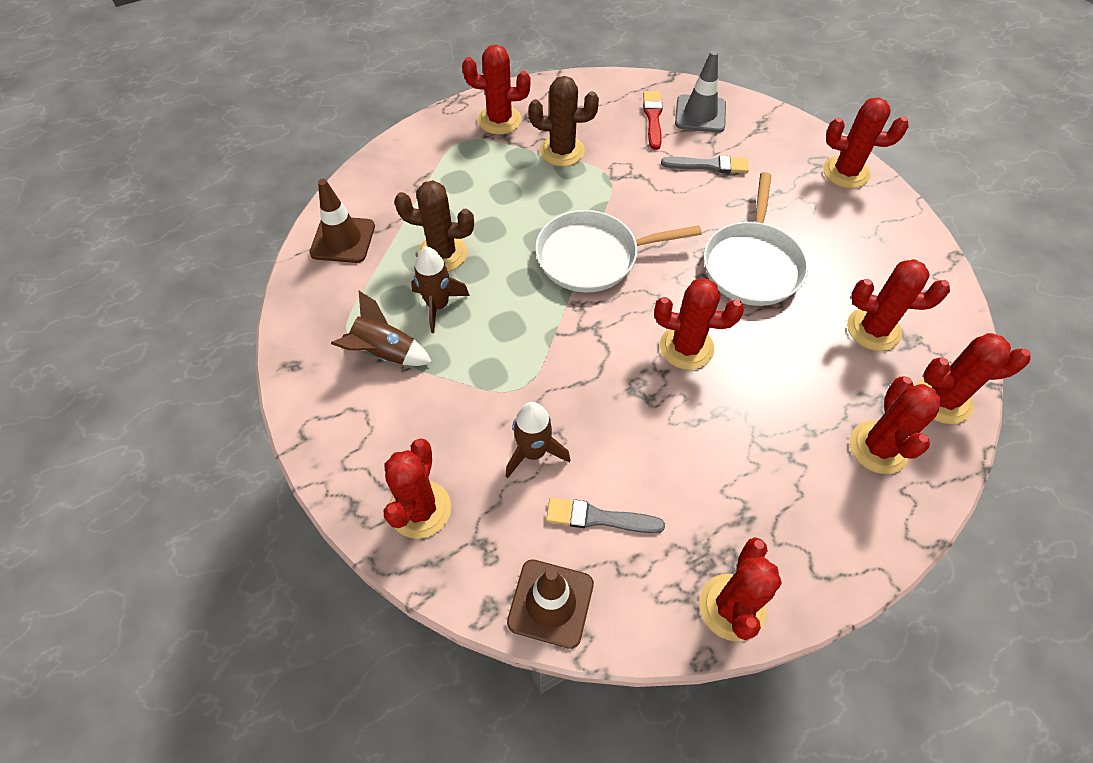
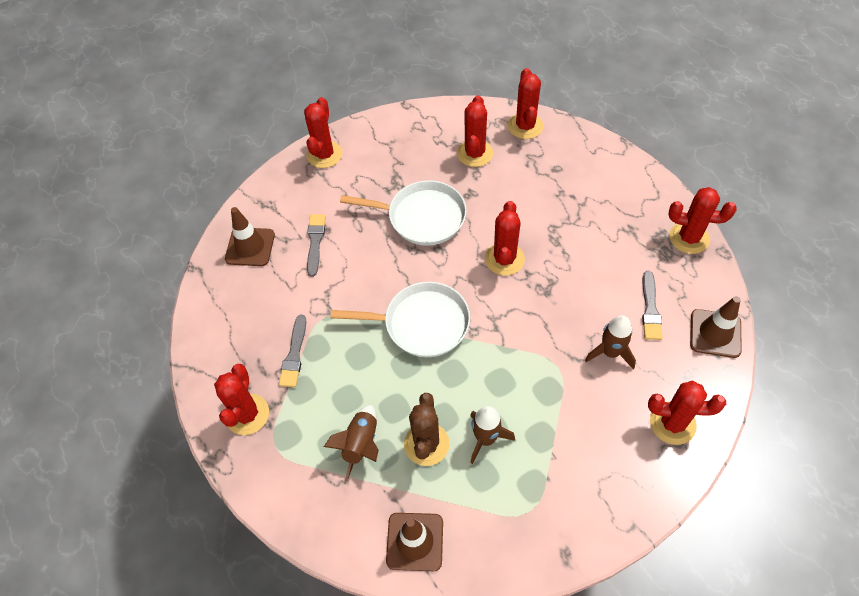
camera: 90 degrees left, 0 degrees up
(385, 353) = (540, 475): brown rocket -> brown rocket (361, 444)
(562, 151) = (294, 354): brown cactus -> grey brush
(592, 257) = (422, 323): white pan -> white pan turned 75 degrees counterclockwise
(653, 118) = (253, 283): red brush -> none
(700, 114) = (250, 247): grey traffic cone -> brown traffic cone
(878, 447) = (566, 160): red cactus -> none

